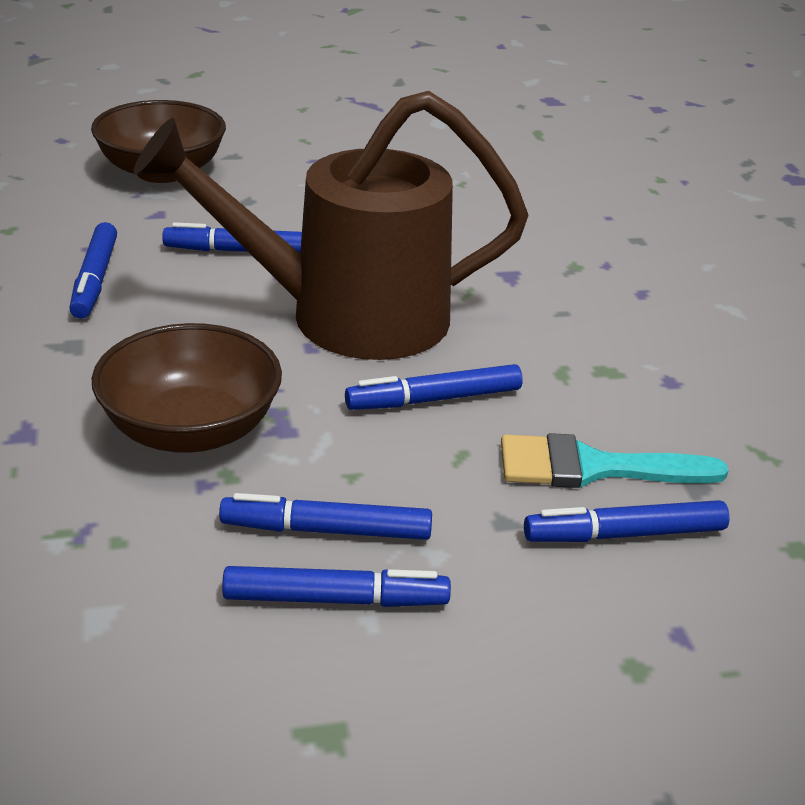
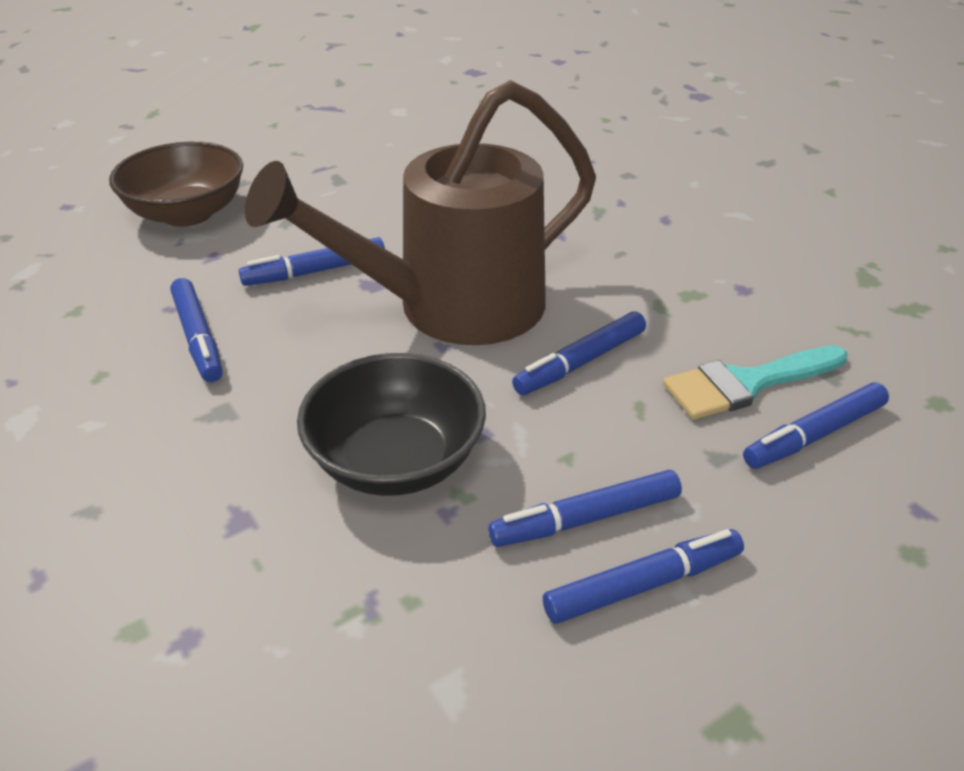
camera: 20 degrees left, 5 degrees up
(191, 429) = (396, 461): brown bowl -> black bowl

